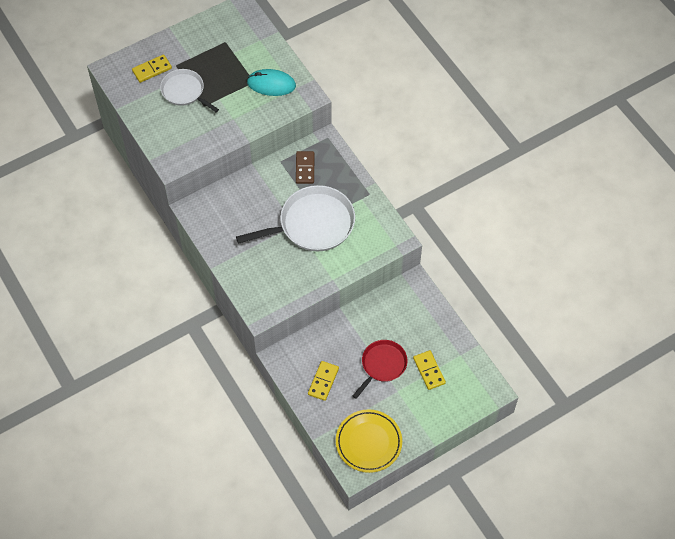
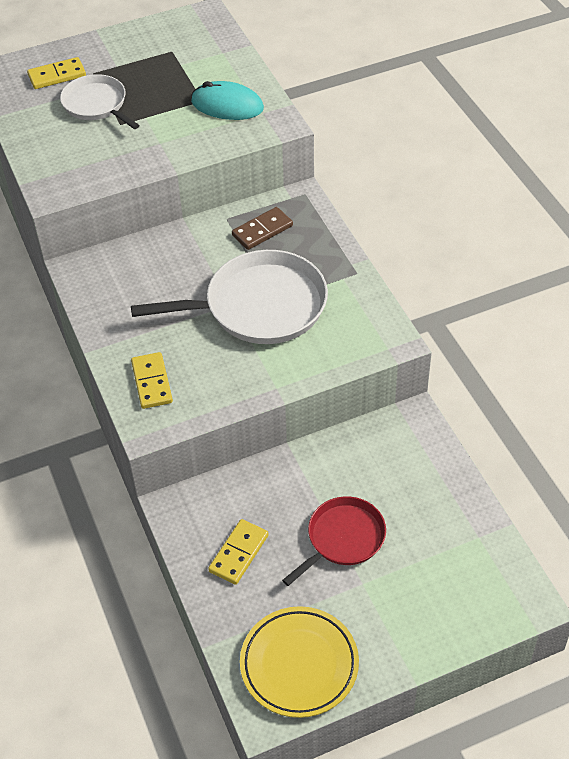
camera: 10 degrees right, 10 degrees down
(305, 168) = (262, 230): brown domino -> brown domino turned 45 degrees clockwise
(429, 371) = (421, 556): yellow domino -> yellow domino (152, 382)

